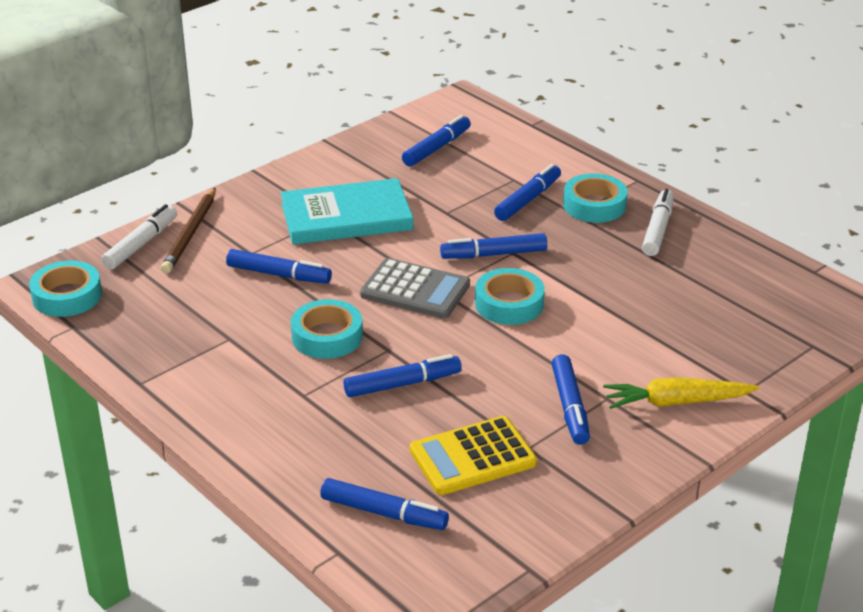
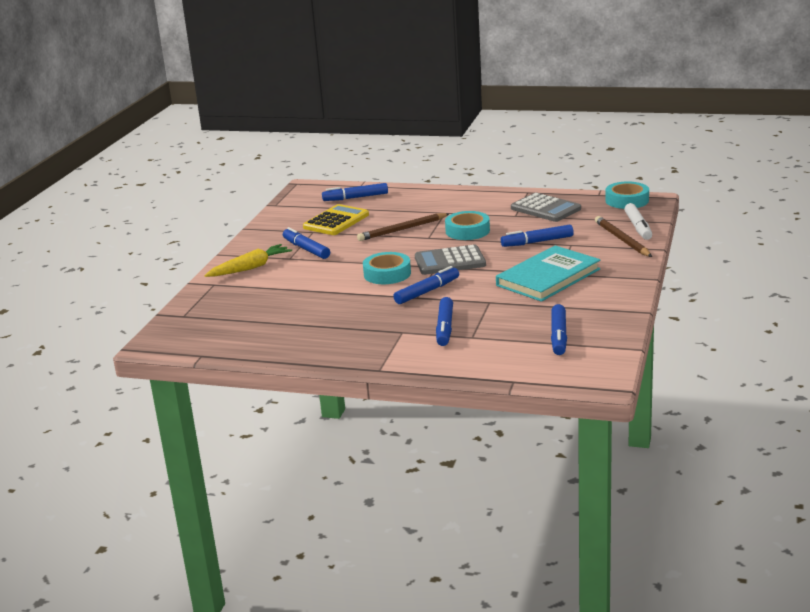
camera: 150 degrees right, 10 degrees down
(177, 331) = (545, 209): none -> grey calculator
(402, 384) = (402, 229): blue marker -> brown pencil
(594, 205) = (393, 341): turquoise tape -> none
(657, 229) = (333, 342): white marker -> none

